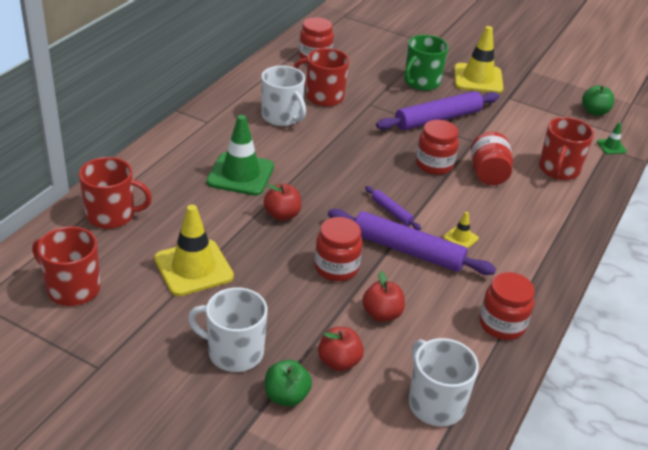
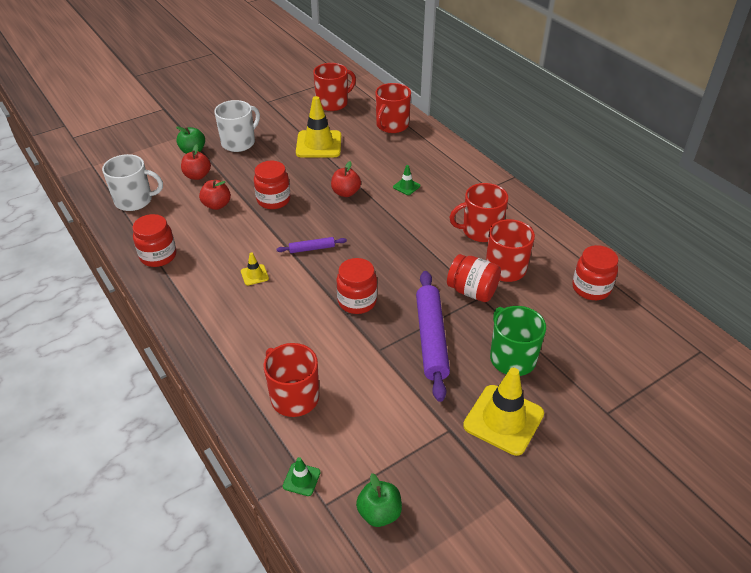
camera: 120 degrees right, 5 degrees up
(240, 174) = (406, 186): green traffic cone -> green traffic cone, size x0.45
(282, 117) = (480, 231): white mug -> red mug
(407, 250) = (264, 240): purple rolling pin -> none
(488, 174) = (321, 334): red jar -> red jar (472, 291)

